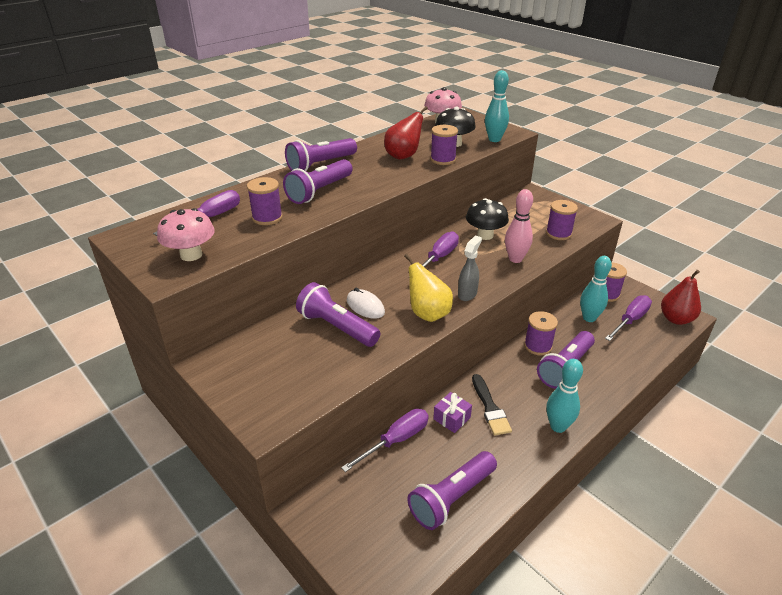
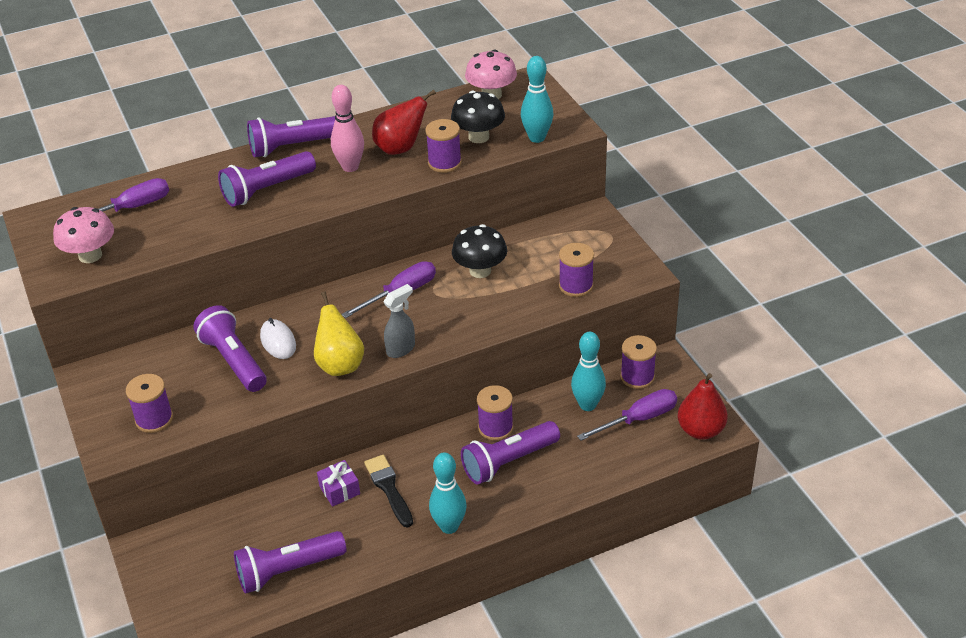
camera: 20 degrees right, 5 degrees up
(267, 217) = (190, 219): purple spool -> purple spool (154, 419)
(396, 440) = (267, 499): purple screwdriver -> none
(490, 408) = (389, 488): black brush -> black brush turned 150 degrees clockwise
(515, 259) = (492, 313): pink bowling pin -> pink bowling pin (350, 167)

